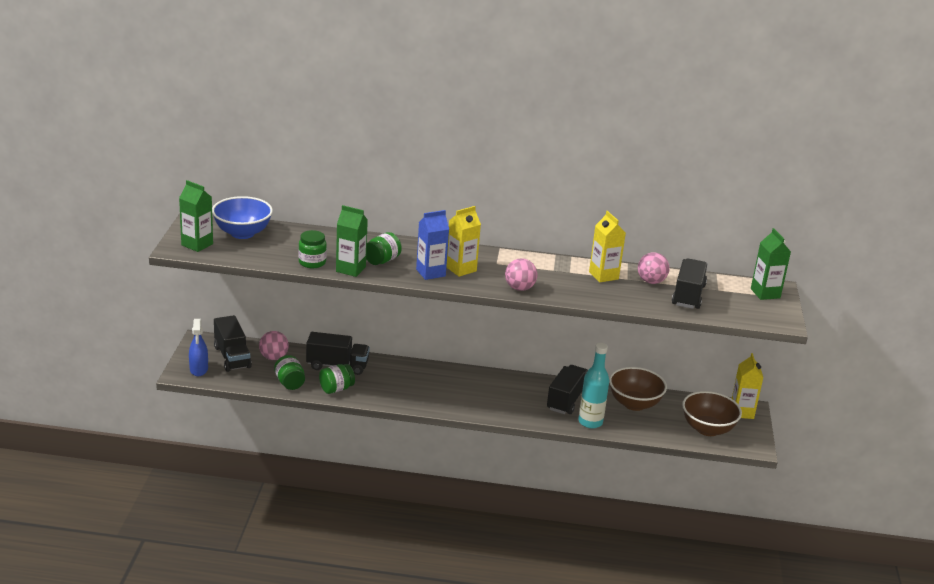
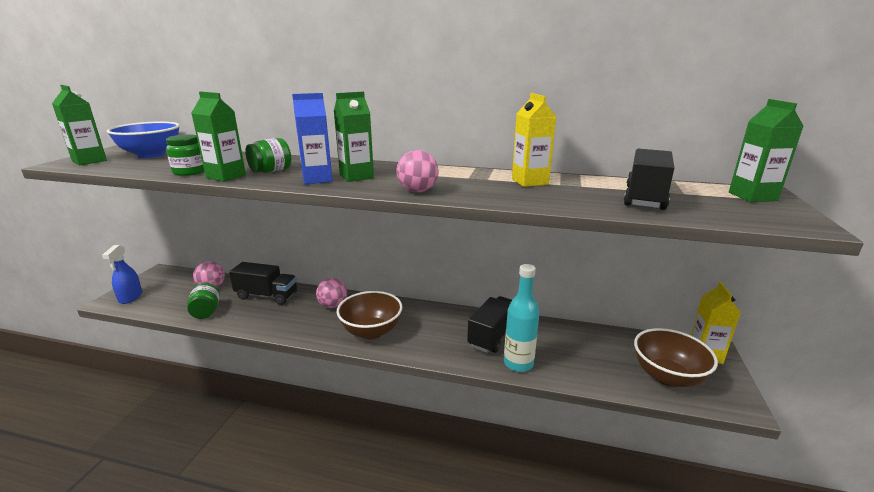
camera: 10 degrees right, 5 degrees down
(232, 357) = (173, 286): black truck -> none
(336, 389) = (249, 318): green jar -> none
(461, 269) = (356, 177): yellow carton -> green carton
(634, 404) = (572, 341): brown bowl -> brown bowl (371, 331)
(651, 281) = (591, 186): pink ball -> pink ball (333, 305)

